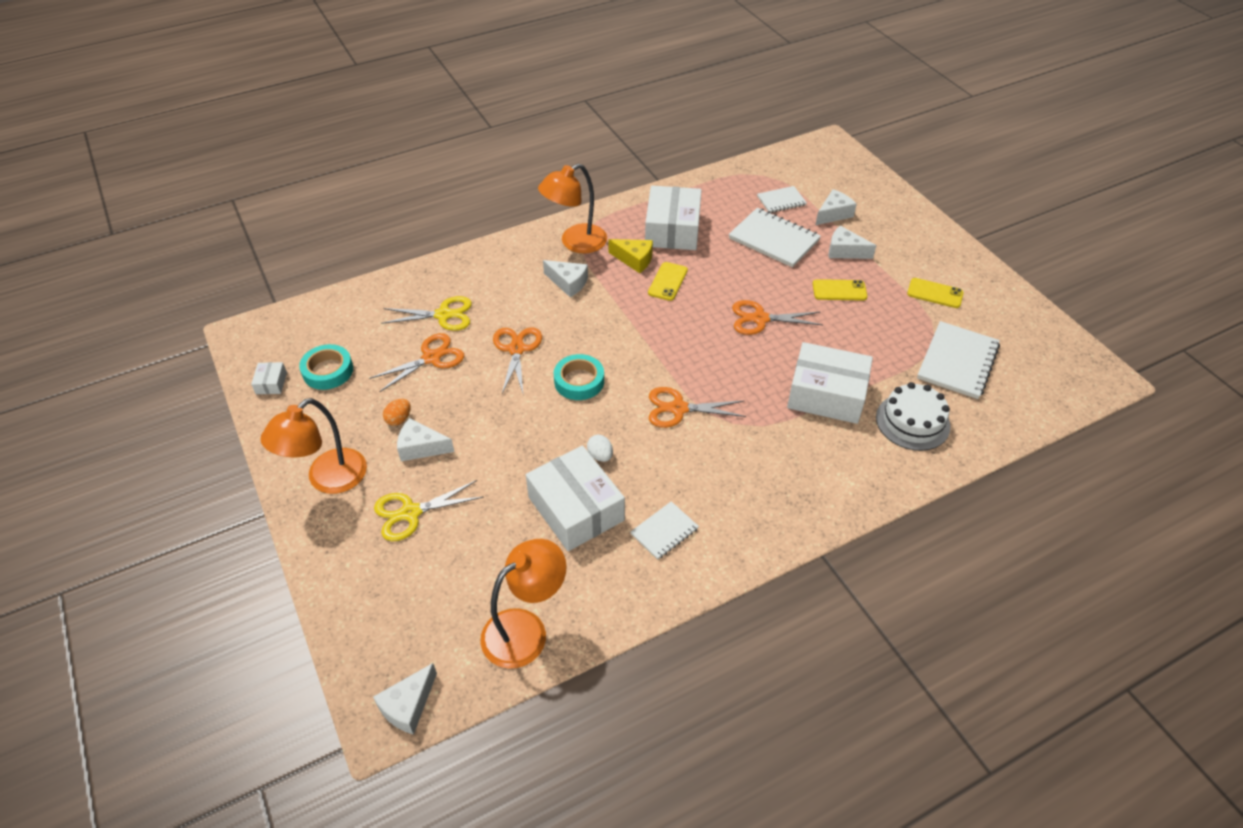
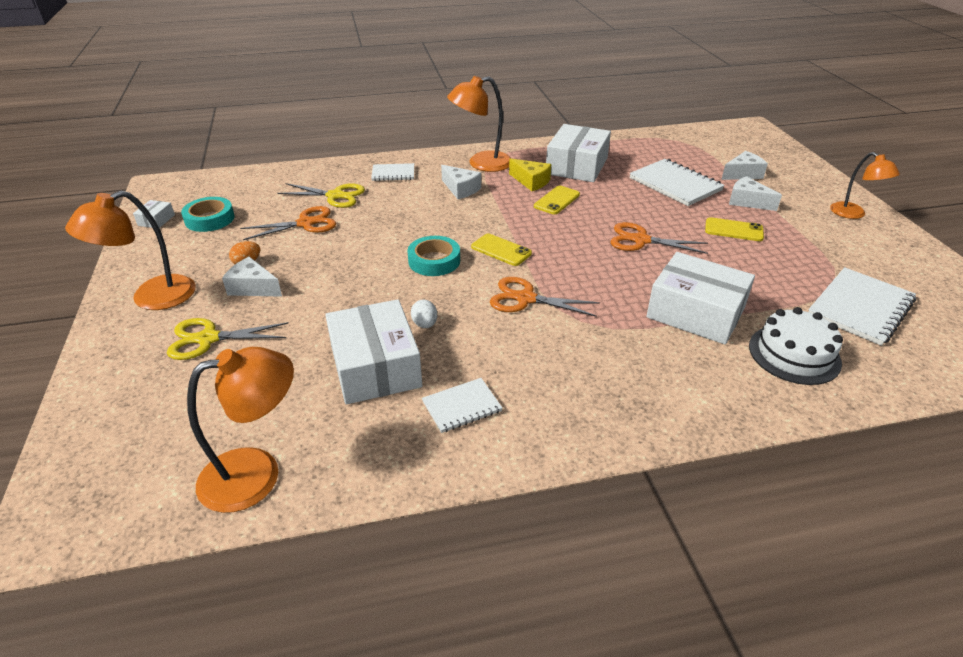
camera: 15 degrees right, 10 degrees down
(408, 706) = (80, 525): white cheese -> none
(516, 349) = (387, 228): orange scissors -> none
(781, 201) = (691, 159): white notebook -> white notebook (393, 173)
(935, 293) = (842, 246): yellow phone -> yellow phone (501, 250)
(939, 250) = (853, 214): none -> orange lamp

